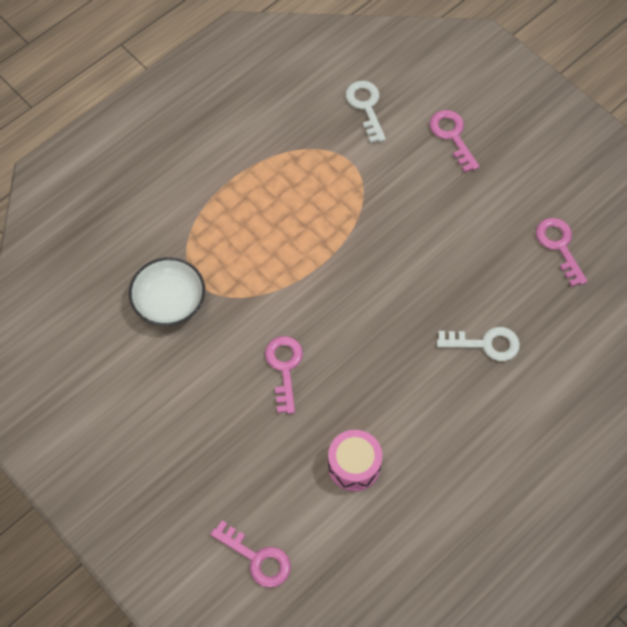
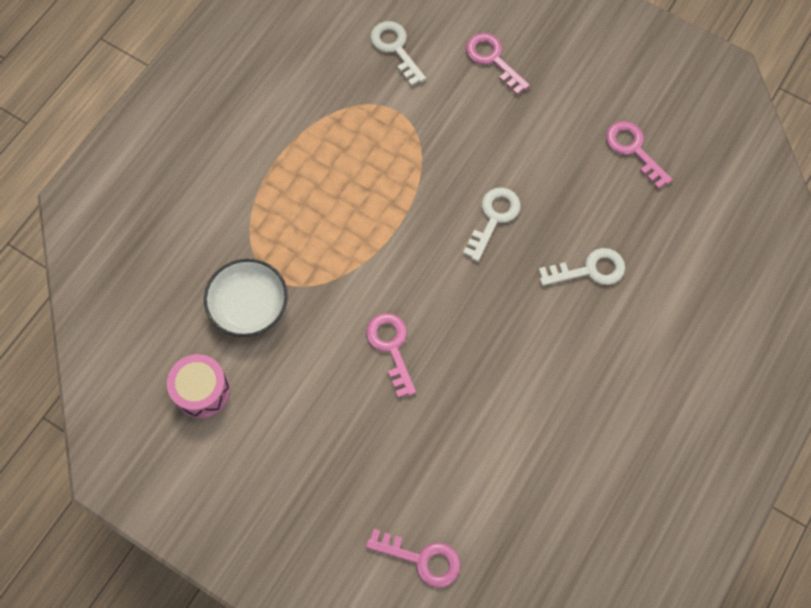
camera: 15 degrees left, 5 degrees up
(354, 465) = (493, 433): pink drum -> pink drum (202, 391)
(411, 277) = (493, 218): none -> white key

